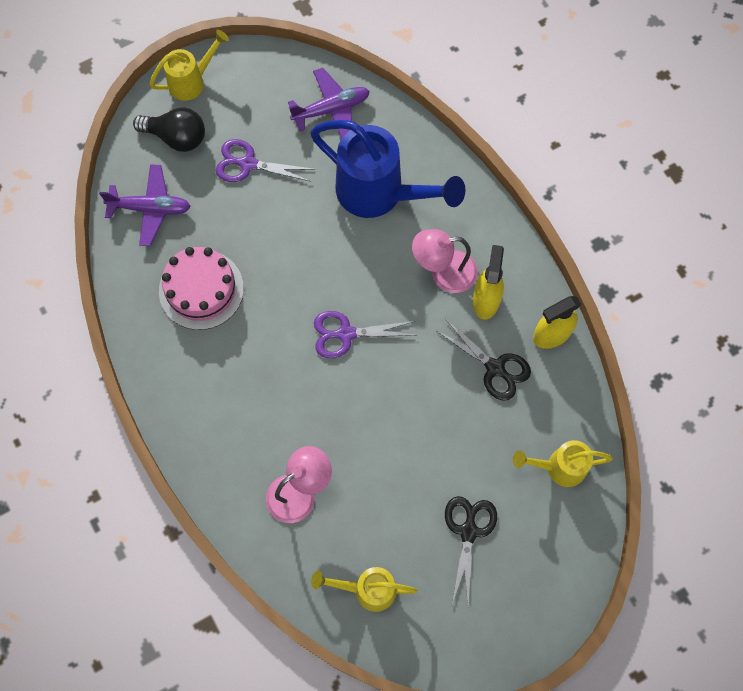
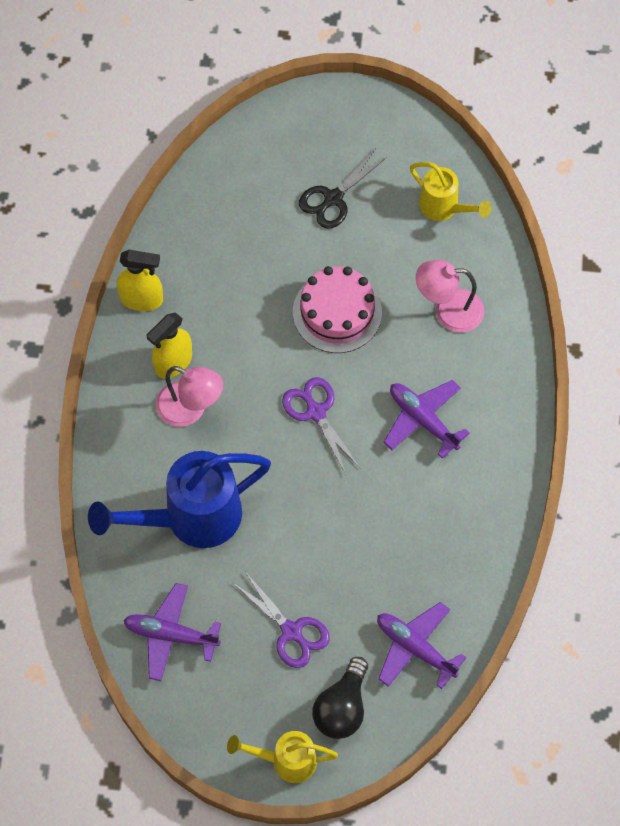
camera: 145 degrees left, 5 degrees down
(176, 137) = (342, 707): black light bulb -> black light bulb turned 120 degrees counterclockwise
(201, 289) = (418, 536): pink cake -> pink cake (337, 312)
(258, 383) = (423, 420): none -> purple plane
(346, 334) = (316, 412): purple scissors -> purple scissors turned 150 degrees counterclockwise
(380, 194) = (190, 518): blue watering can -> blue watering can turned 90 degrees counterclockwise
(495, 368) = (212, 303): black scissors -> none
(558, 467) = (224, 198): yellow watering can -> none

